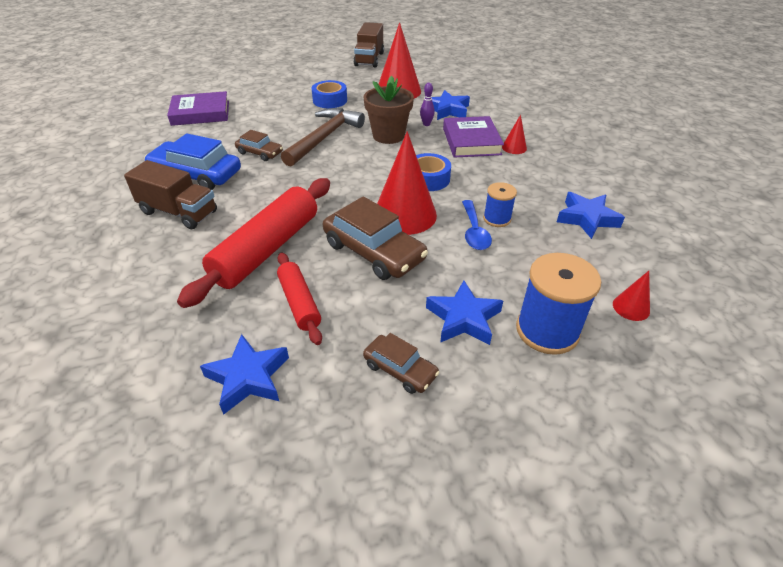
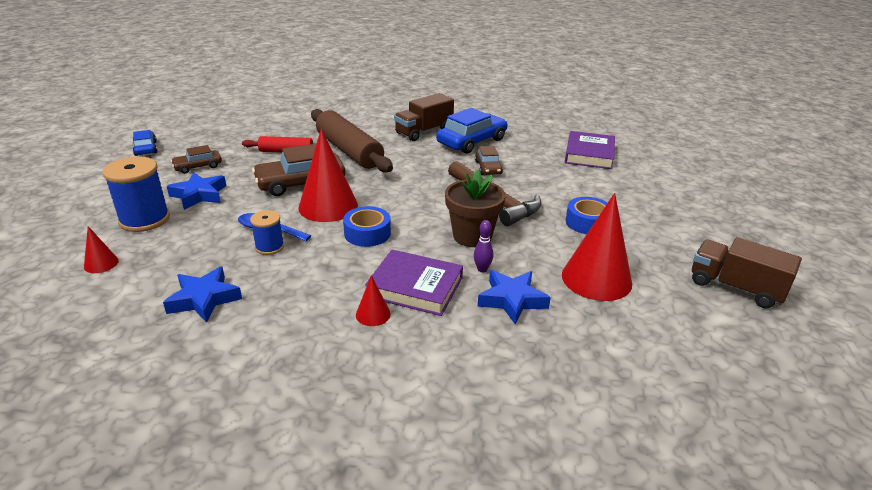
camera: 115 degrees right, 10 degrees down
(248, 377) = (253, 132): blue star -> none
(260, 153) = (488, 167): brown car -> brown car turned 60 degrees counterclockwise
(267, 249) = (349, 151): red rolling pin -> brown rolling pin
(389, 495) = (146, 148): none -> blue car

